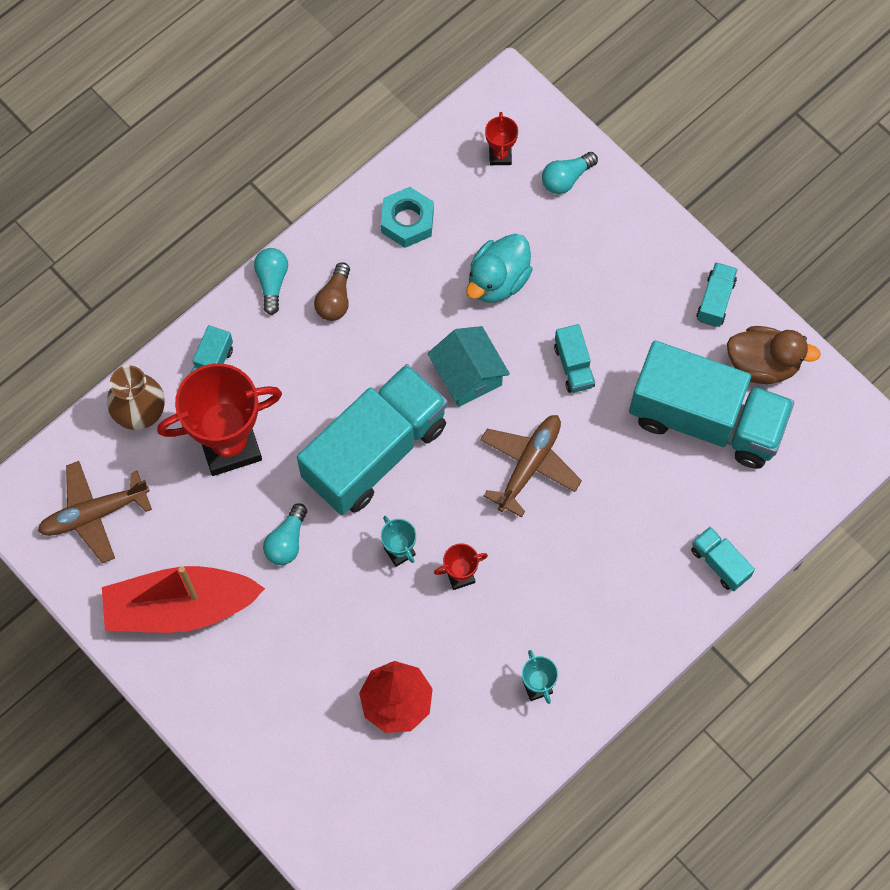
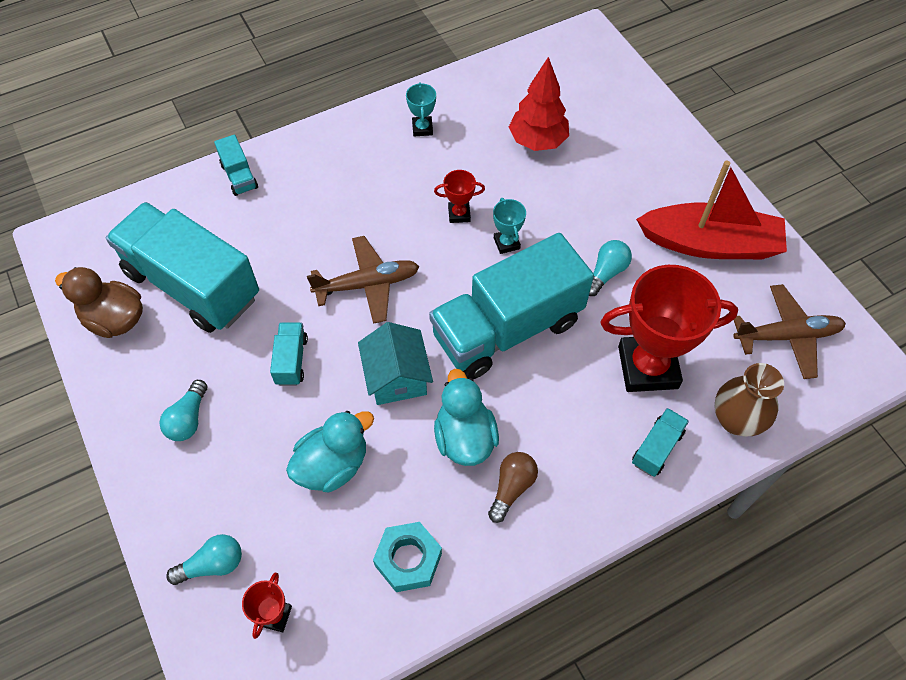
camera: 165 degrees left, 10 degrees down
(272, 282) = (576, 526): turquoise light bulb -> turquoise light bulb (188, 419)
(388, 333) = (464, 438): none -> turquoise duck
(529, 465) = (368, 284): brown plane -> brown plane turned 150 degrees counterclockwise
(715, 300) = (125, 389): turquoise truck -> none

